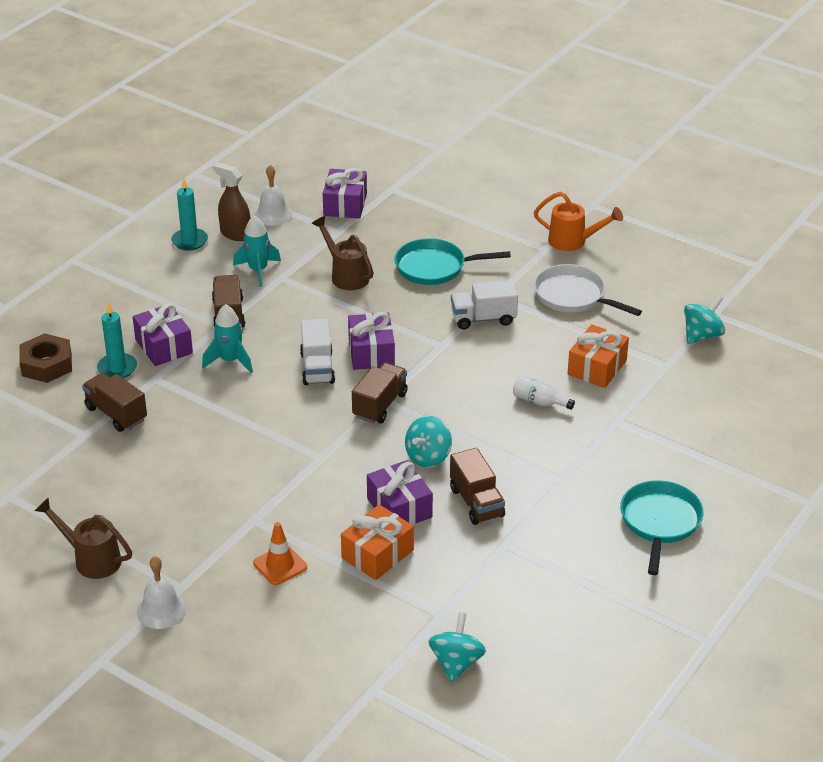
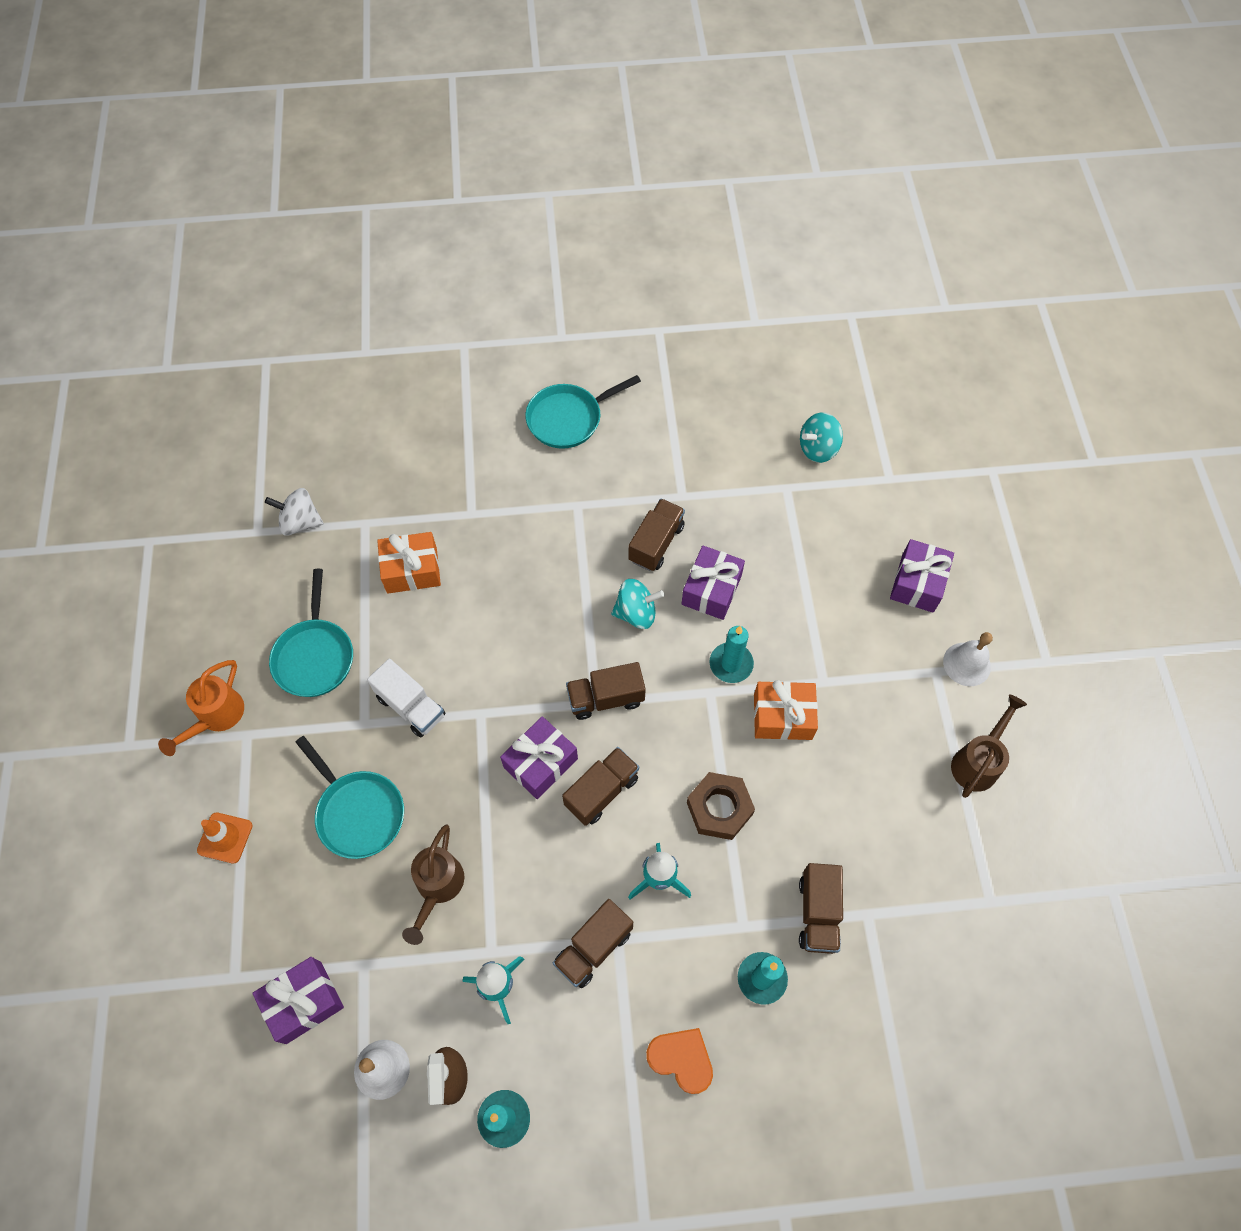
camera: 130 degrees left, 25 degrees up
(47, 364) = (819, 1057): brown nut -> brown nut (719, 808)
(91, 559) = (978, 762): brown watering can -> brown watering can turned 135 degrees counterclockwise
(124, 314) = (681, 1059): none -> orange heart
(163, 346) = (693, 965): purple gift -> purple gift (917, 583)
(280, 565) = (847, 622): orange traffic cone -> orange traffic cone (225, 838)
(317, 368) = (601, 791): white truck -> brown truck
(327, 480) = (731, 664): none -> turquoise candle
(377, 554) = (771, 567): orange gift -> orange gift (782, 716)
(539, 402) = (495, 582): white bottle -> none
(573, 241) = (216, 717): orange watering can -> orange watering can turned 135 degrees counterclockwise
(573, 296) = (314, 656): white pan -> turquoise pan
(702, 335) = (300, 522): turquoise spinning top -> white spinning top

